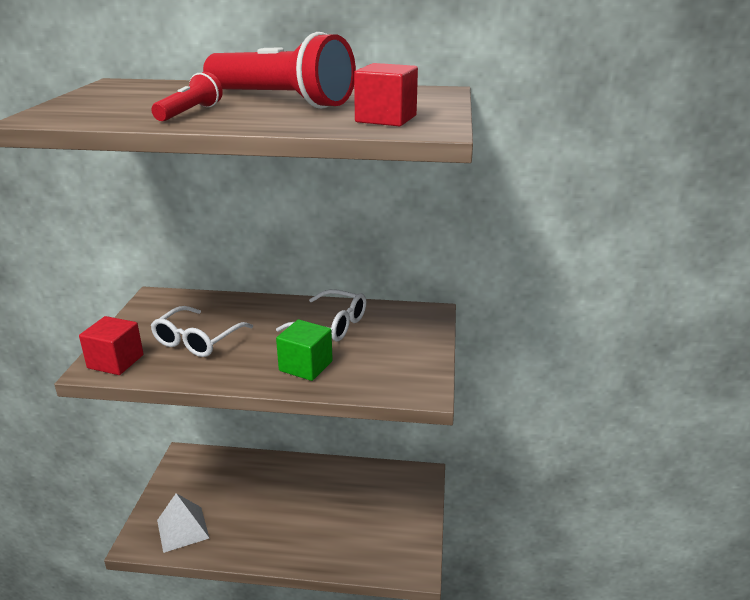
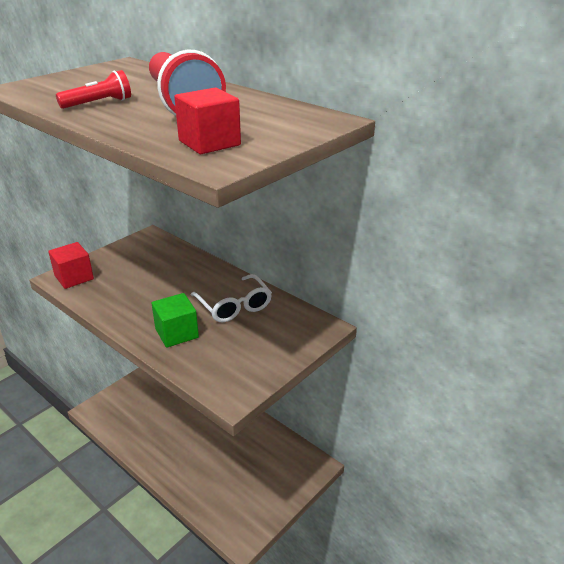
camera: 35 degrees right, 5 degrees up
(183, 529) = (123, 415): white pyramid -> none
(197, 340) = (135, 281): white glasses -> none

